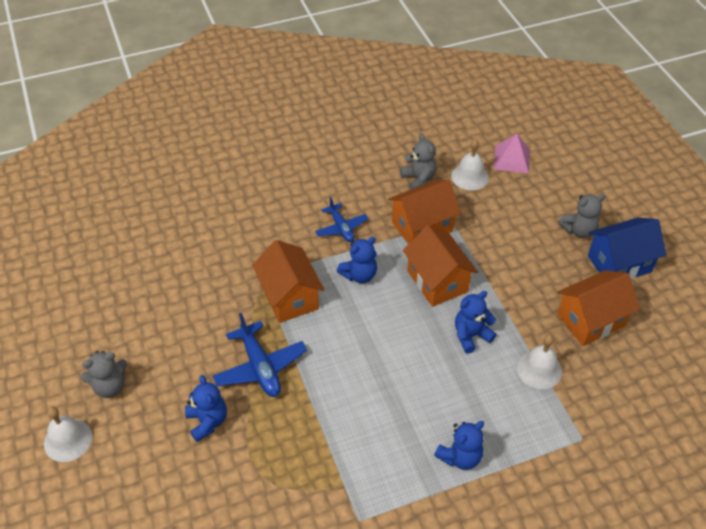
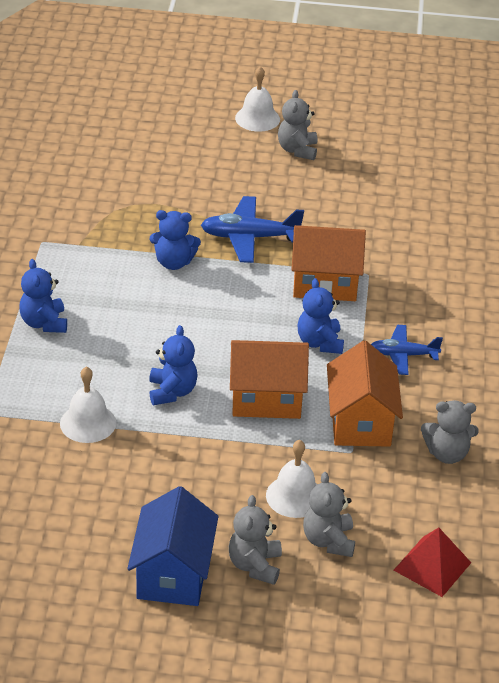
camera: 115 degrees right, 10 degrees down
(207, 421) = (214, 191): blue teddy bear -> blue teddy bear (174, 262)
(470, 176) = (423, 505): white bell -> white bell (294, 496)
(512, 159) = (432, 566): pink pyramid -> red pyramid
(532, 206) = (328, 541): none -> grey teddy bear
(591, 320) = (114, 499): orange house -> none

